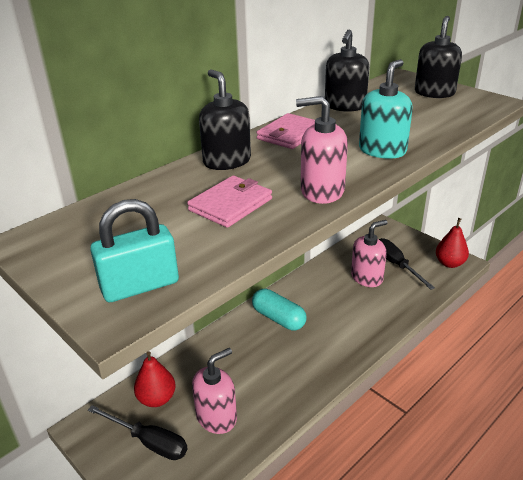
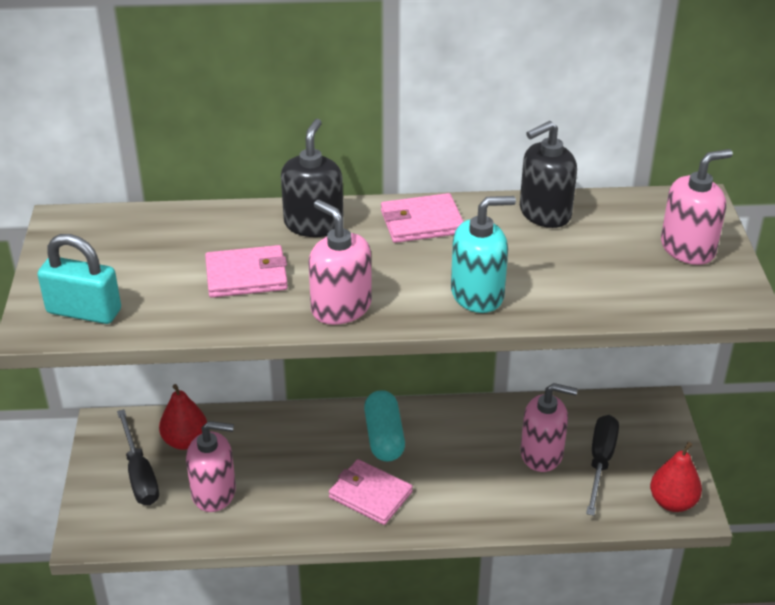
camera: 40 degrees right, 5 degrees up
(311, 353) = (370, 495): none -> pink wallet
(434, 93) = (688, 248): black soap dispenser -> pink soap dispenser

